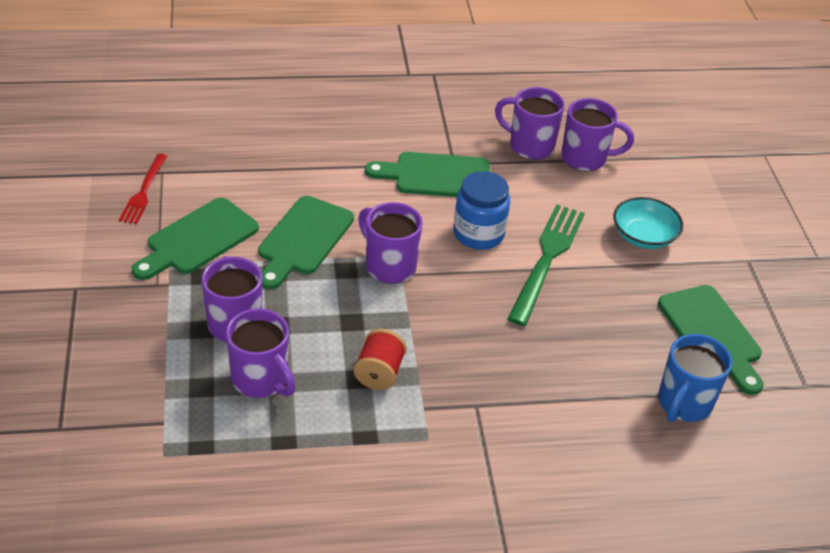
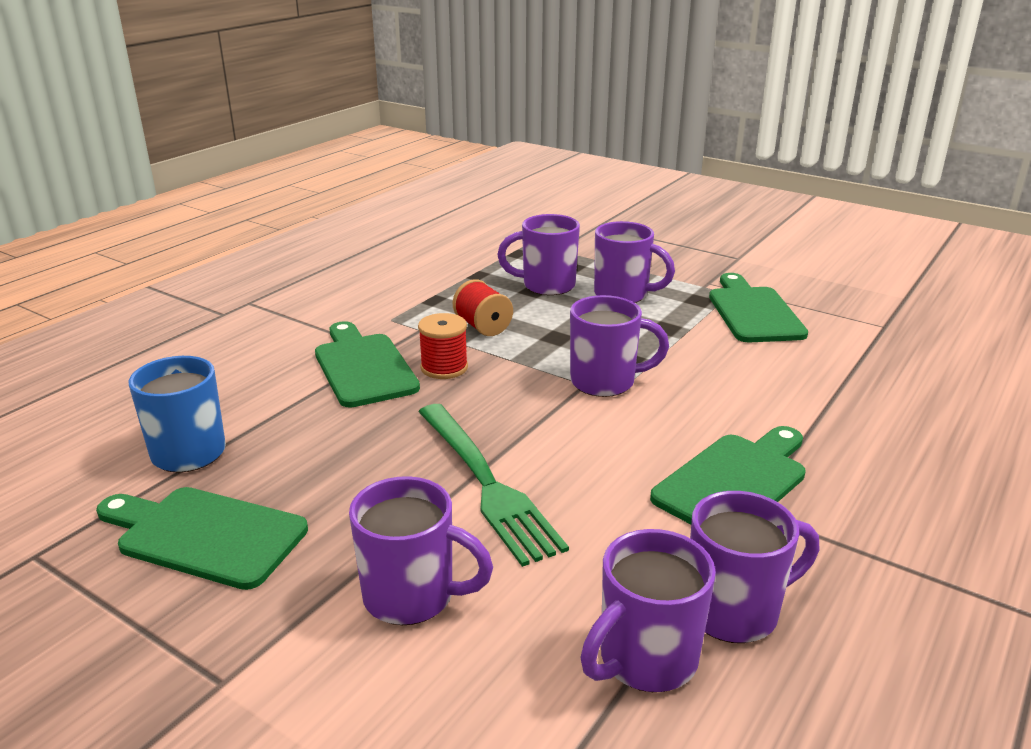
camera: 135 degrees right, 15 degrees down
(143, 192) = (854, 310): red fork -> none
(303, 239) = (699, 355): green cutting board -> green cutting board (363, 367)
(460, 354) = (444, 368): none -> red spool
(478, 234) = (588, 458): blue jar -> none
(643, 236) = (412, 597): turquoise bowl -> purple mug

